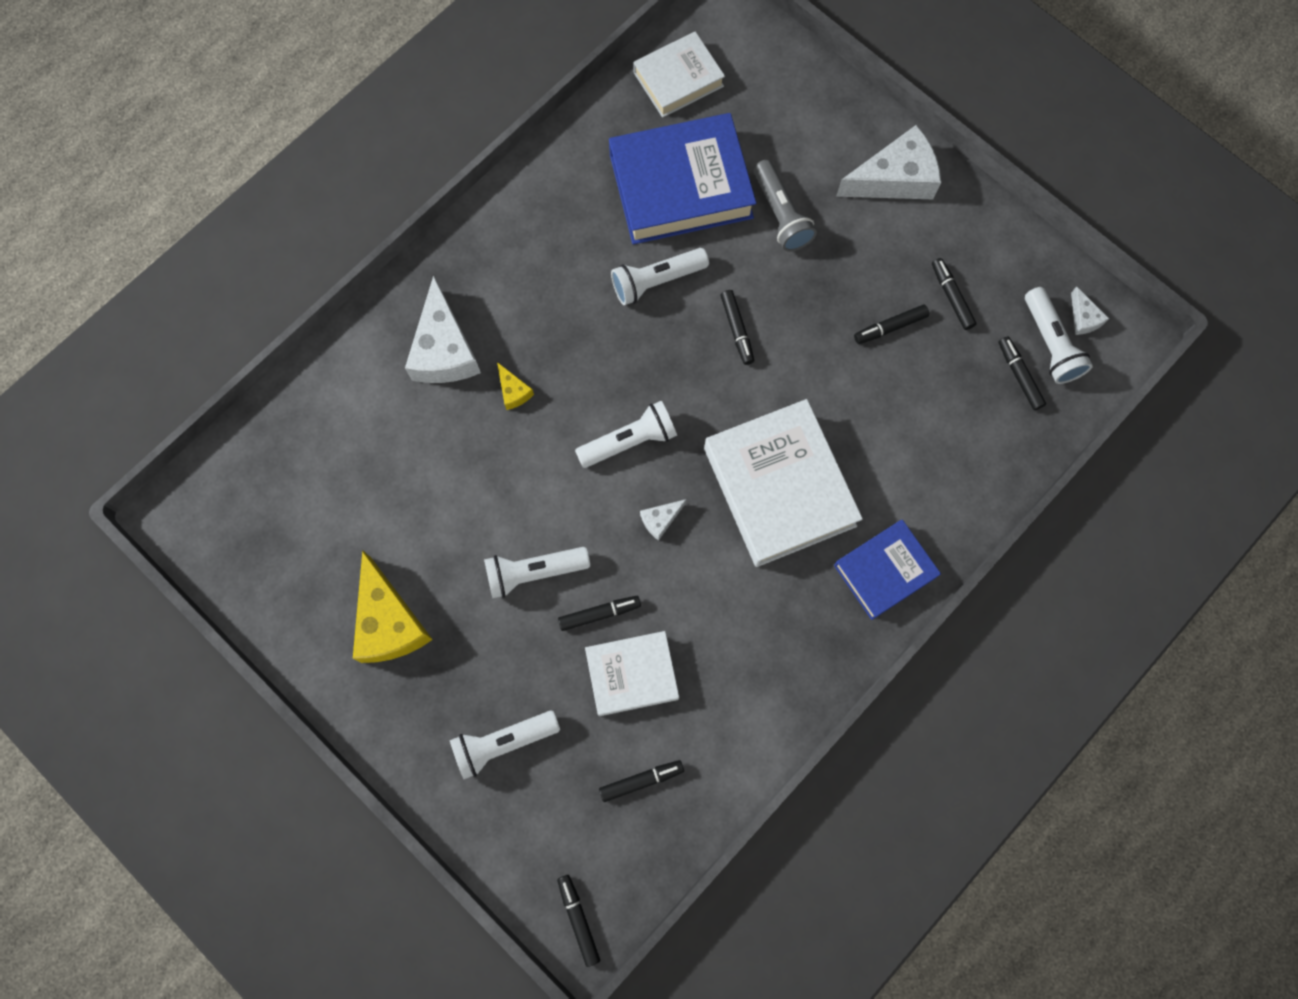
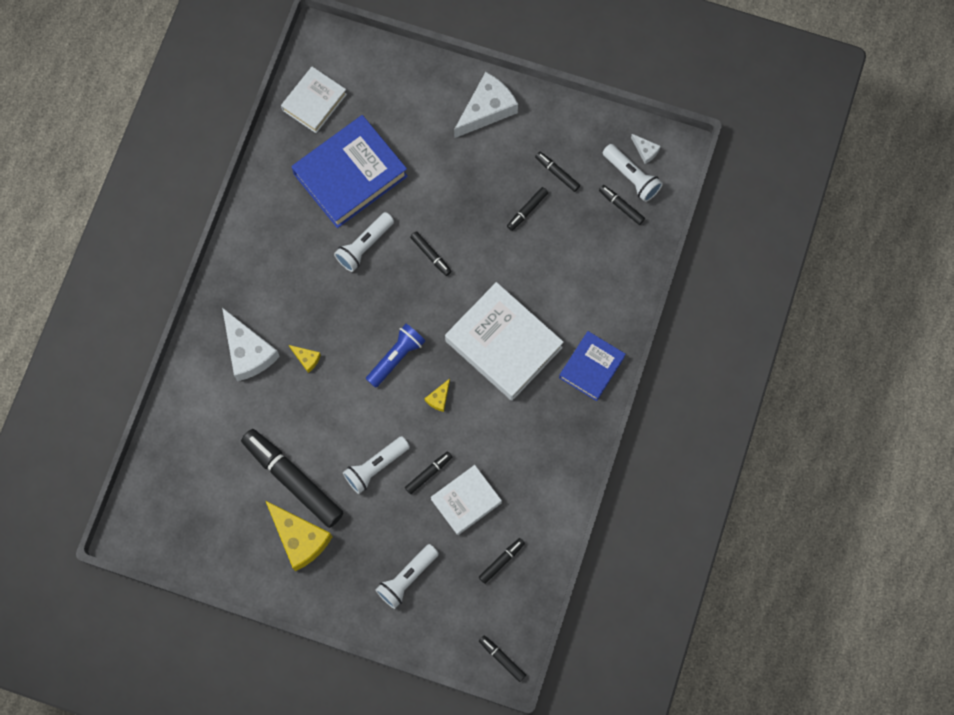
camera: 25 degrees left, 0 degrees up
(419, 539) = (293, 479): none -> black marker
(629, 441) = (396, 357): white flashlight -> blue flashlight
(660, 520) = (439, 398): white cheese -> yellow cheese
(781, 214) = (424, 166): grey flashlight -> none

